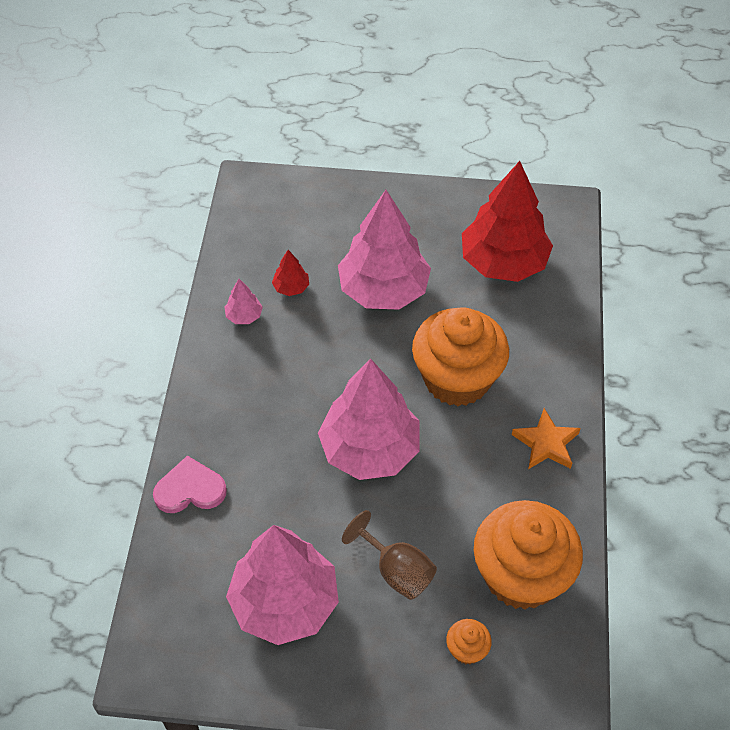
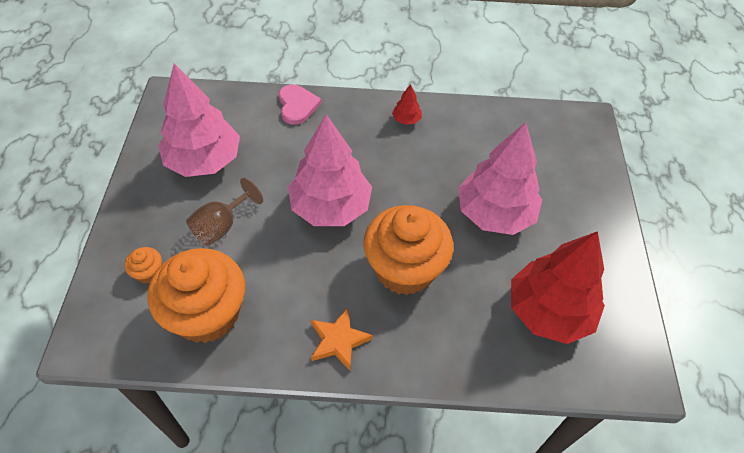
camera: 85 degrees right, 0 degrees up
(244, 316) = (451, 124): pink tree -> none
(291, 287) = (484, 151): red tree -> red tree (406, 119)

